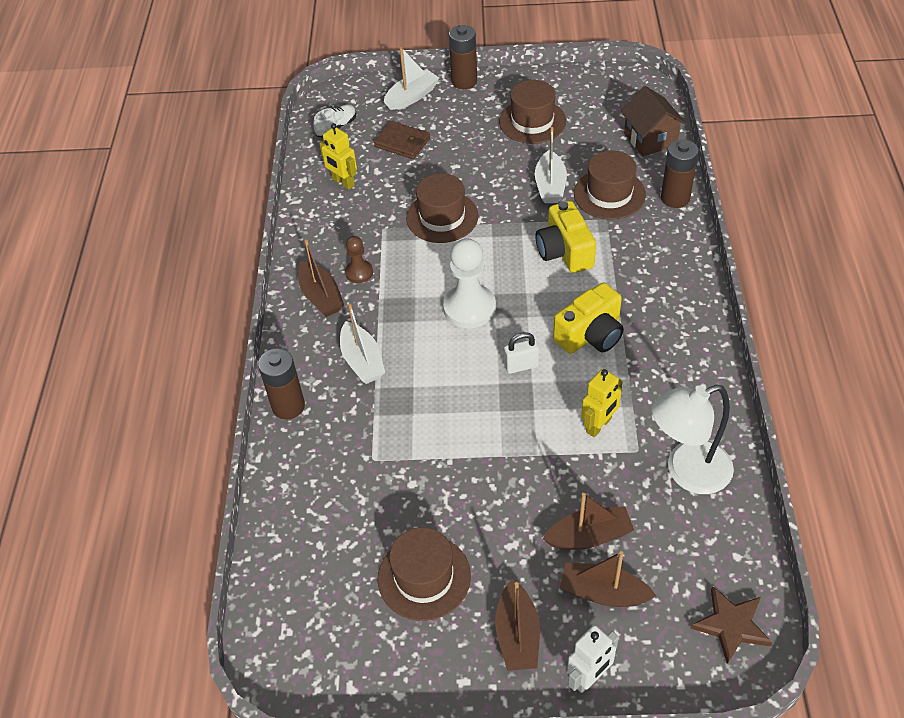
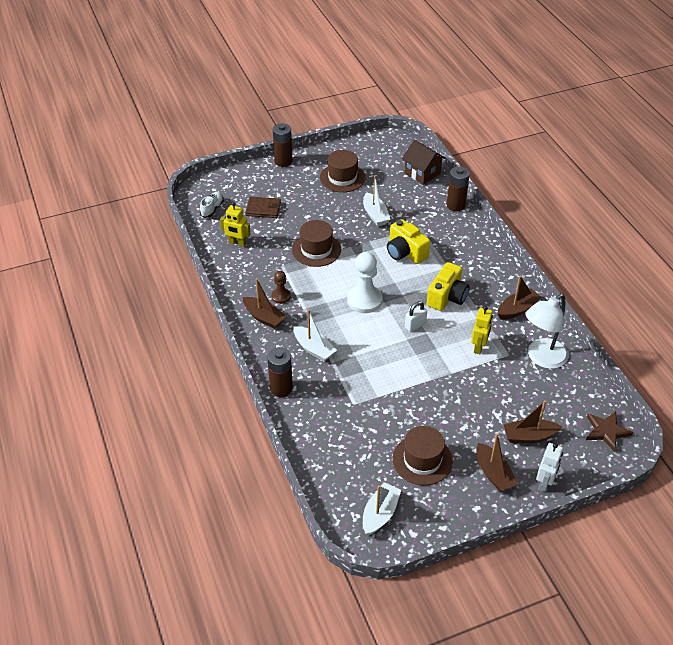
camera: 25 degrees left, 5 degrees down
(412, 97) = (253, 178): white boat -> white boat (380, 514)
(589, 536) = (505, 409): brown boat -> brown boat (517, 309)
(609, 194) = (414, 212): brown hat -> none

